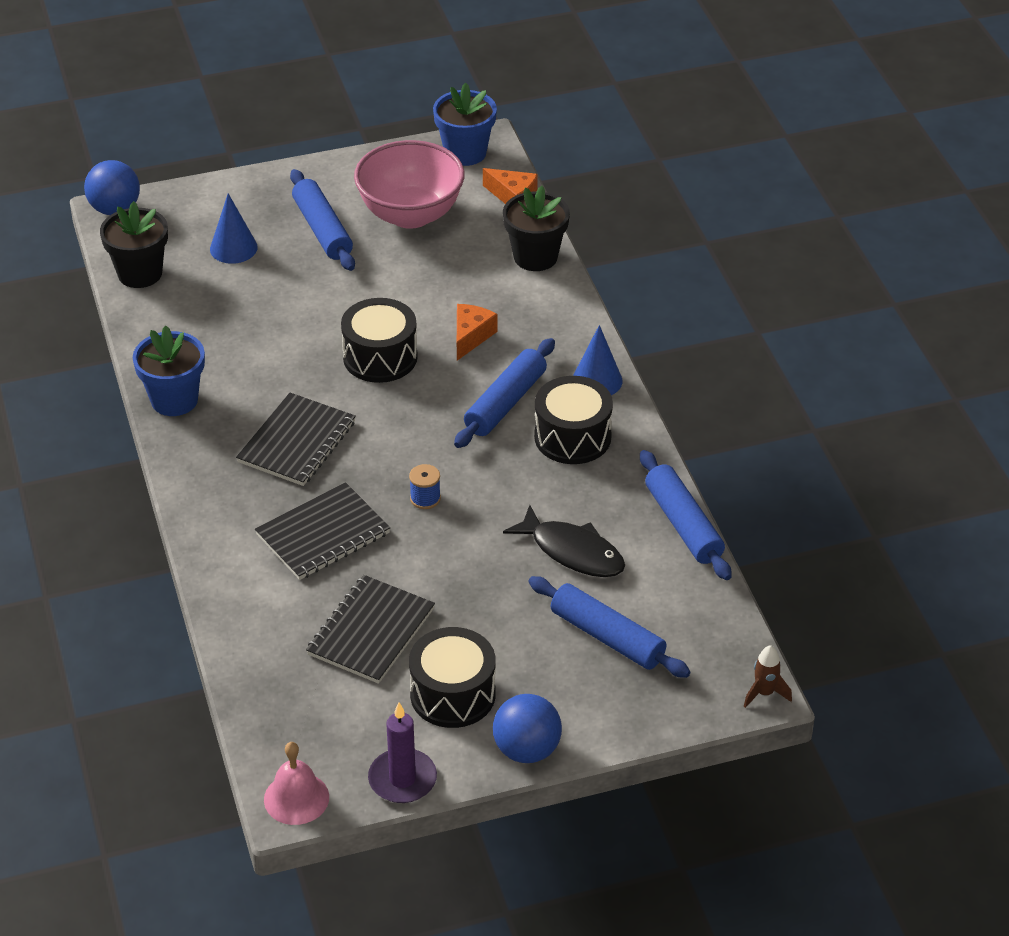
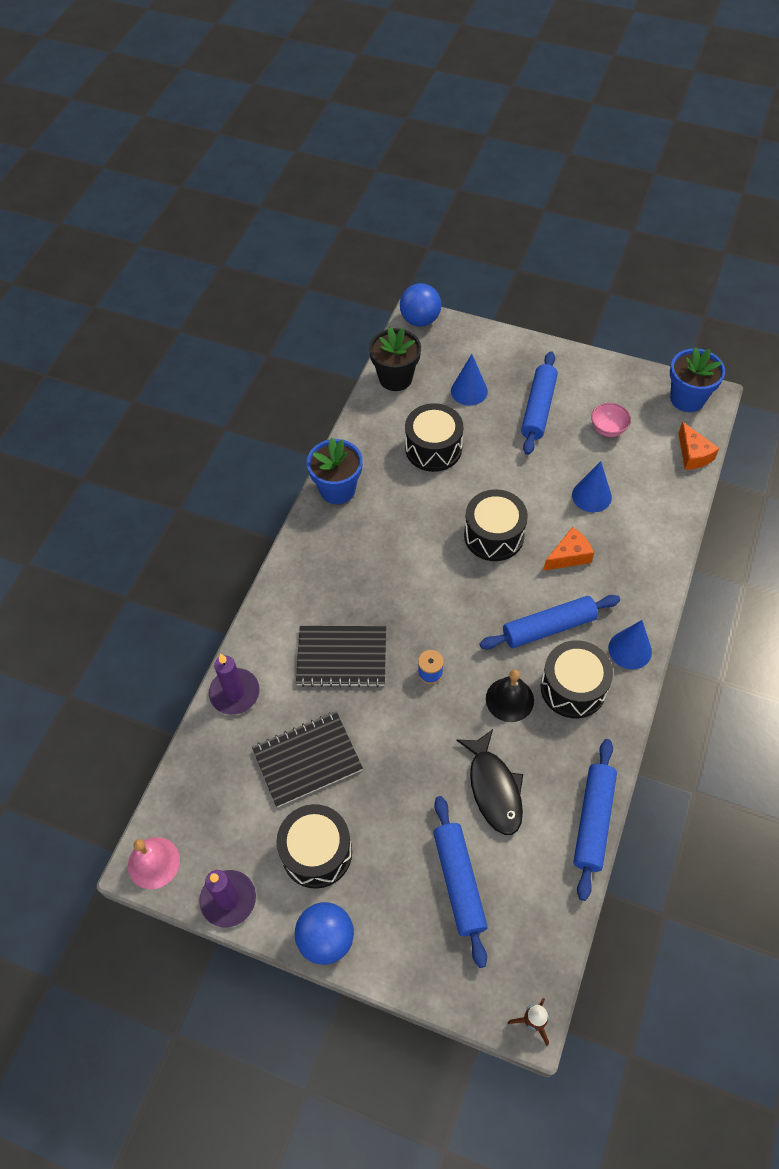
camera: 40 degrees right, 15 degrees up
(239, 622) = (235, 693): none -> purple candle
(244, 315) = (433, 448): none -> black drum
(297, 442) = (385, 571): black notebook -> none
(410, 214) = (608, 429): pink bowl -> pink bowl, size x0.44
(446, 277) = (591, 496): none -> blue cone
(522, 477) = (509, 699): none -> black bell
(535, 257) = (669, 515): black flower pot -> none

